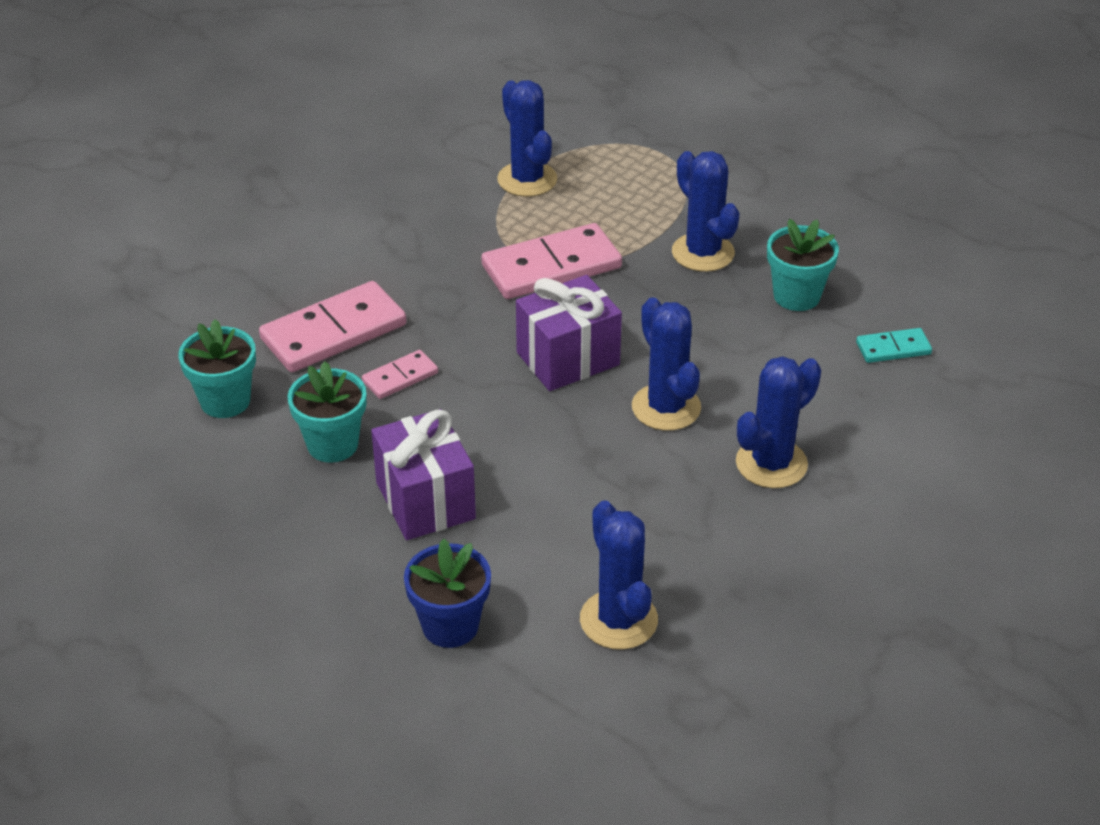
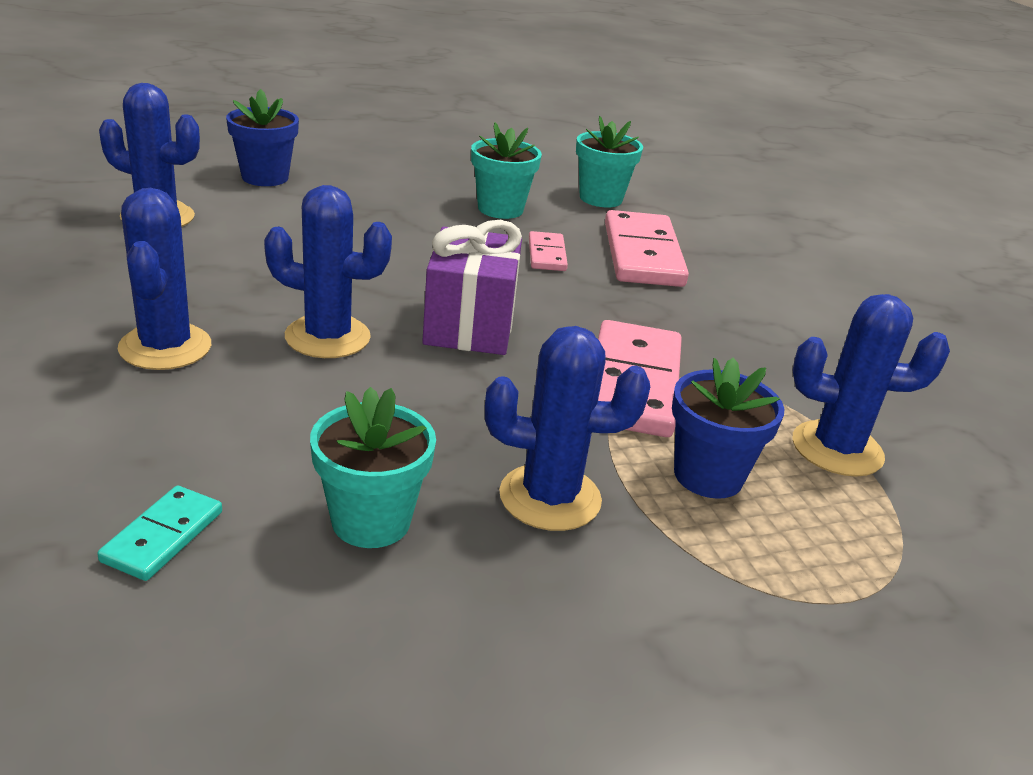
camera: 120 degrees right, 10 degrees down
(425, 500) = (390, 212): purple gift -> none
(614, 212) = (708, 476): none -> blue flower pot

